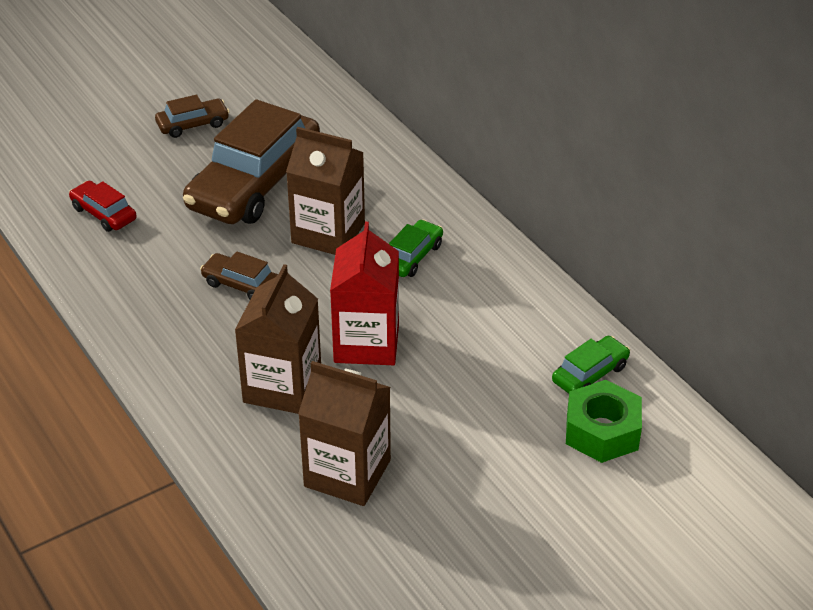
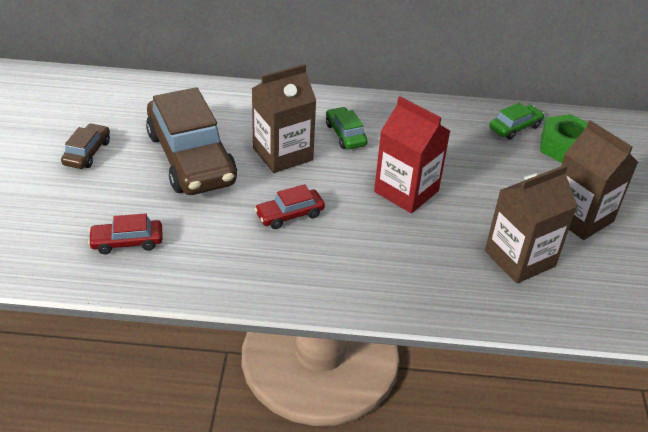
camera: 55 degrees left, 0 degrees up
(242, 284) = (289, 214): brown car -> red car
(282, 387) = (412, 246): brown carton -> brown carton (580, 217)
(590, 374) = (515, 127): green car -> green car turned 60 degrees clockwise

